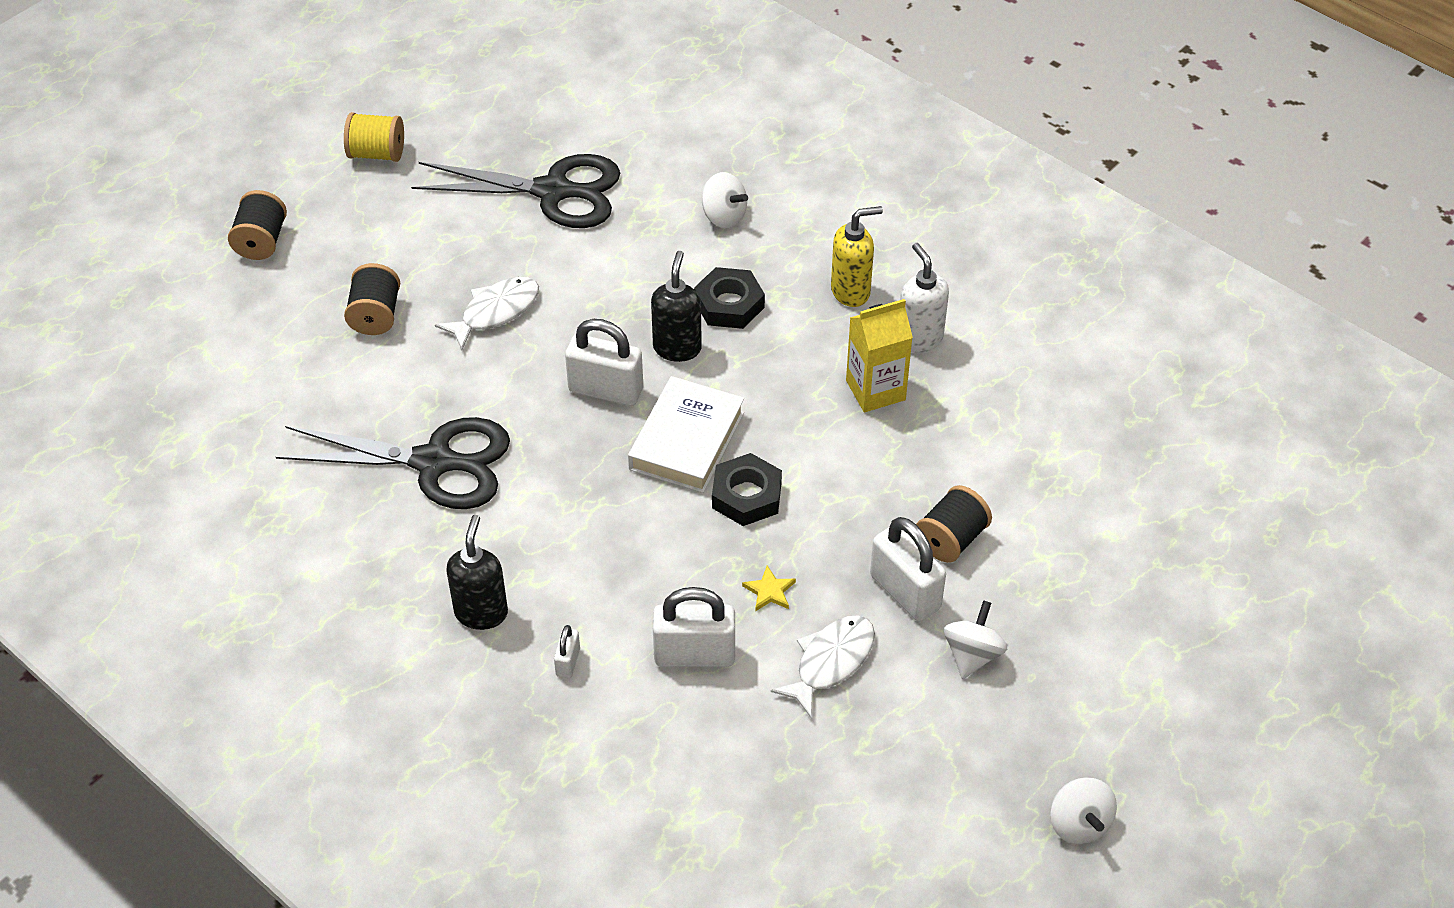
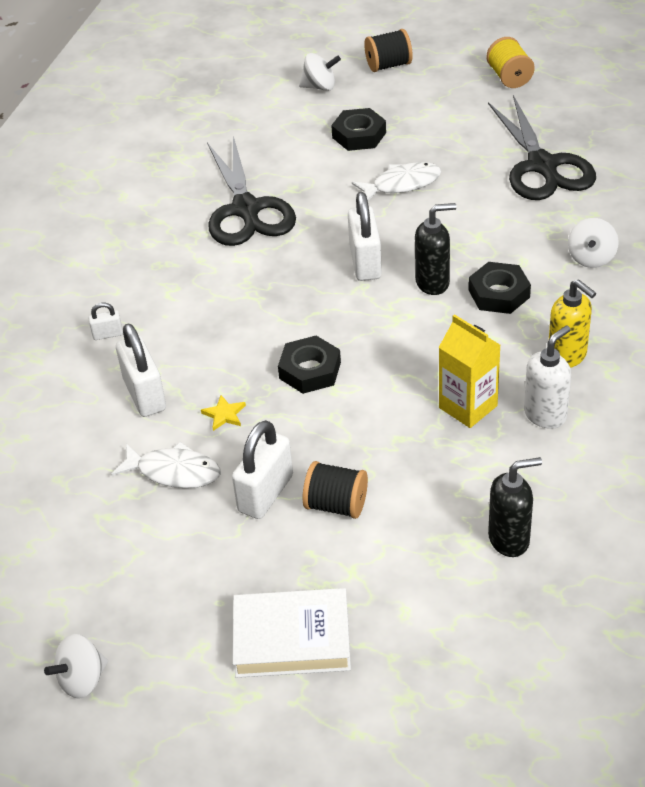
camera: 70 degrees right, 5 degrees down
(375, 315) = (359, 135): black spool -> black nut
(481, 612) = (130, 279): black soap dispenser -> black soap dispenser (509, 539)
(495, 312) = (402, 184): white fish -> white fish turned 45 degrees counterclockwise
(687, 441) = (343, 320): white book -> white book (292, 639)
(972, 655) = (223, 556): white spinning top -> white spinning top (320, 87)

